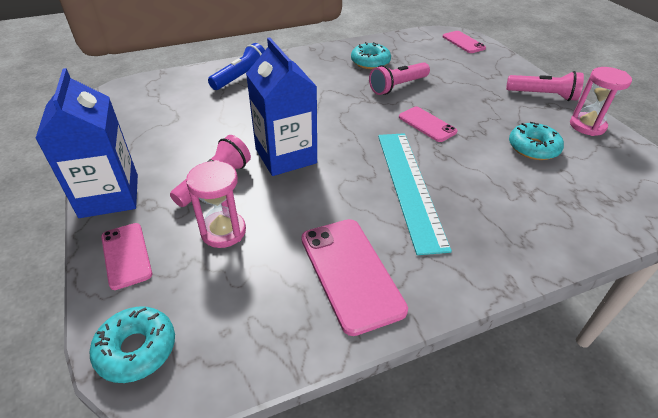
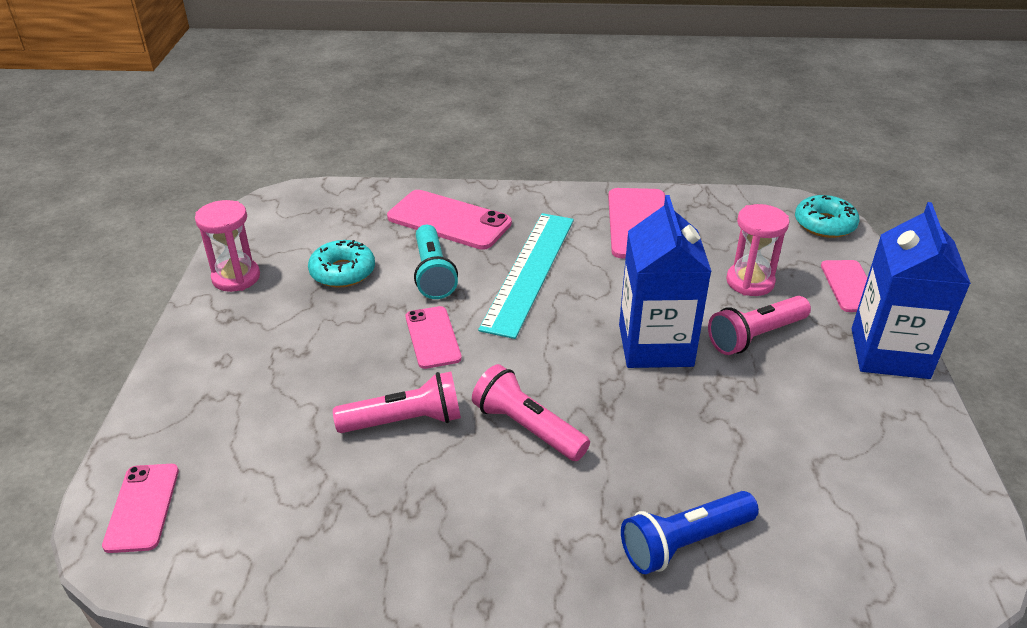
camera: 155 degrees left, 5 degrees down
(370, 62) = (395, 506): turquoise donut -> none
(475, 164) = (432, 273): none -> turquoise flashlight
(521, 217) = (449, 220): none -> pink phone
(543, 95) = (212, 334): pink flashlight -> pink flashlight (527, 427)

